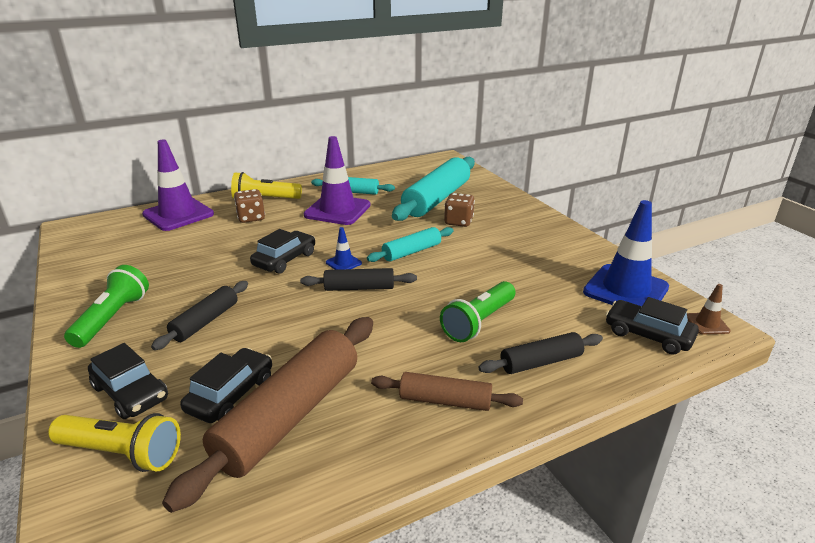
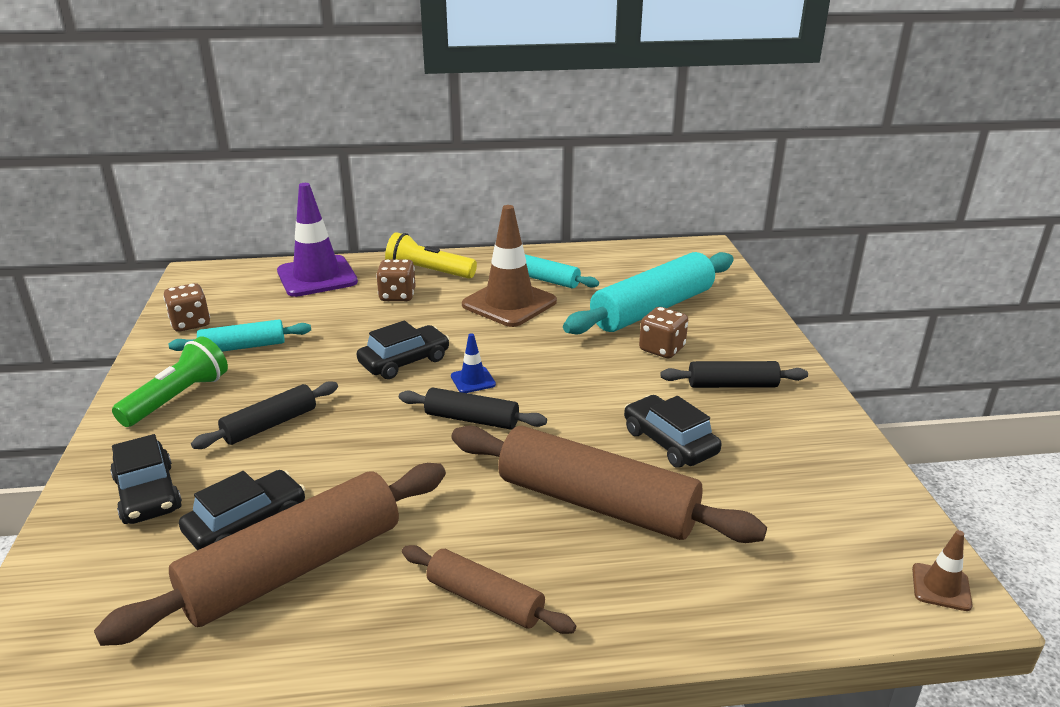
camera: 20 degrees right, 0 degrees up
(89, 263) = (190, 323): none -> brown dice
(122, 453) = (103, 563): yellow flashlight -> none
(337, 210) = (509, 303): purple traffic cone -> brown traffic cone
(411, 252) = (570, 382): turquoise rolling pin -> turquoise rolling pin (243, 347)
(478, 322) = (596, 503): green flashlight -> brown rolling pin
(540, 362) = (645, 581): black rolling pin -> black rolling pin (732, 385)
(625, 290) = (845, 504): blue traffic cone -> none
(648, 335) = (832, 581): black car -> black car (669, 442)

